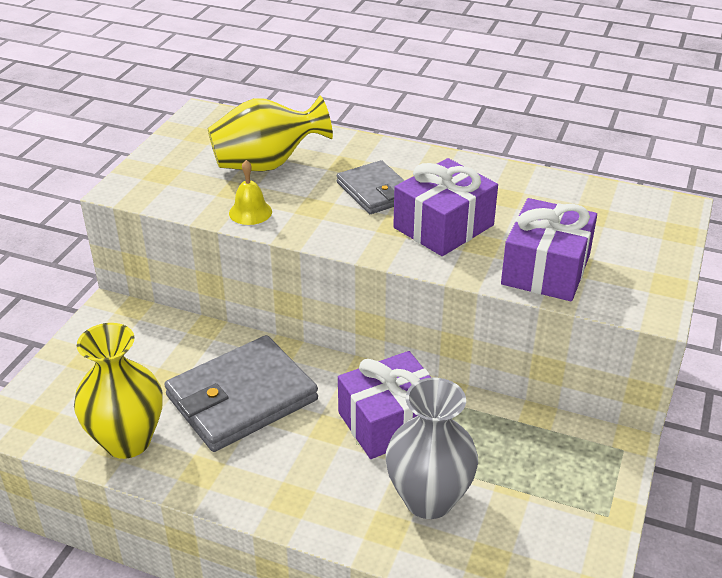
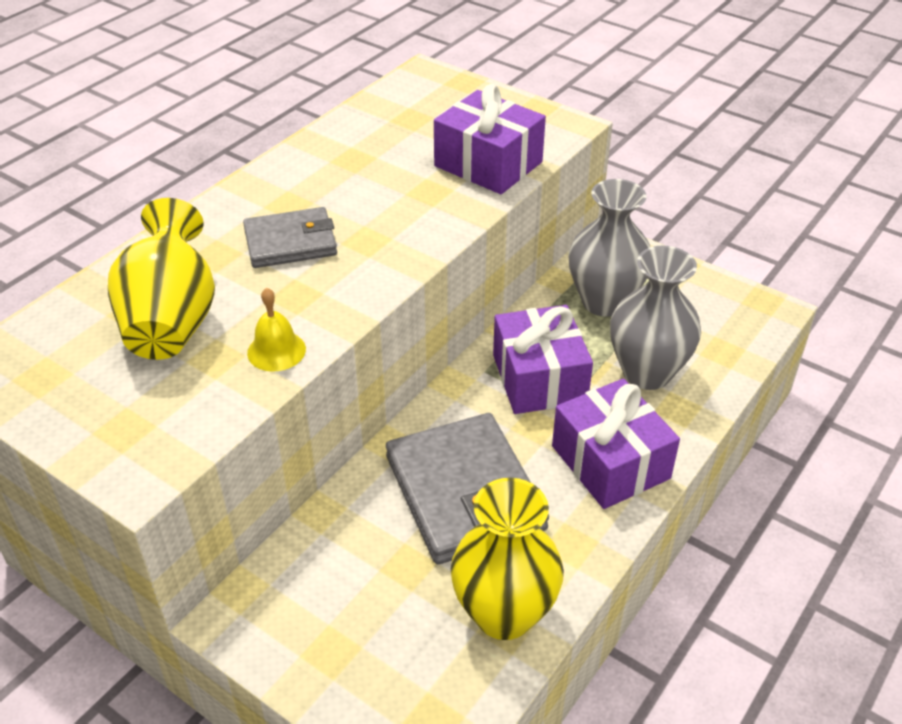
camera: 75 degrees left, 5 degrees up
(443, 226) = (386, 209): purple gift -> purple gift (610, 462)
(520, 454) = (604, 301): none -> grey vase

